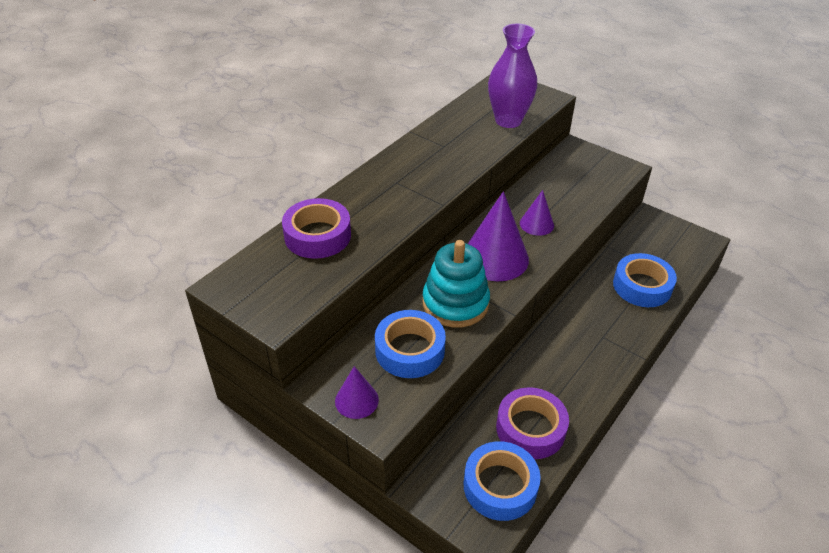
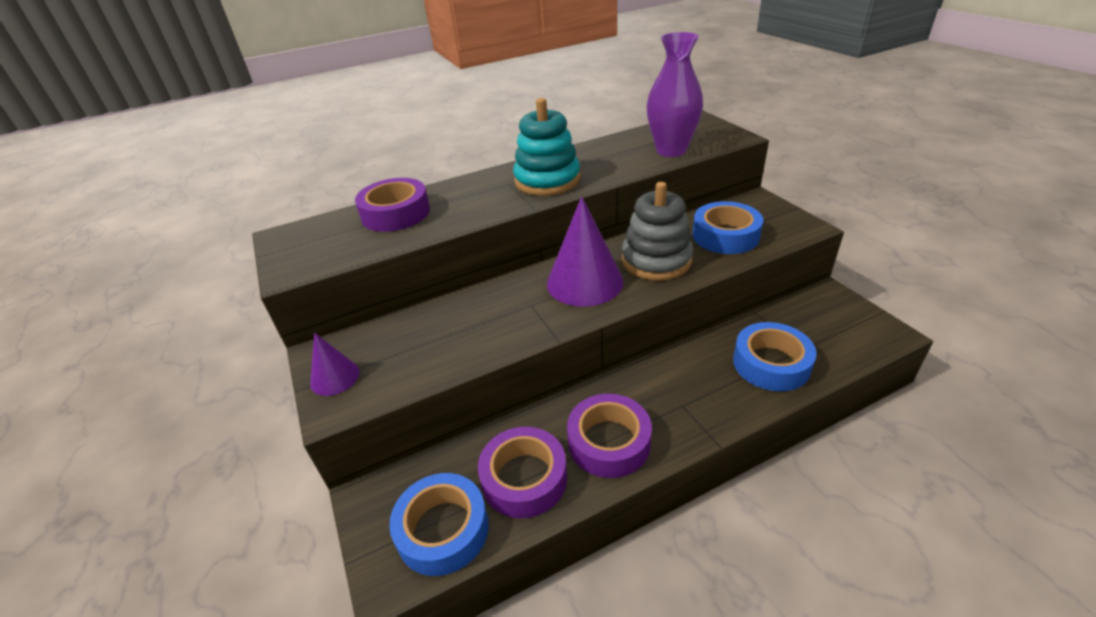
camera: 30 degrees right, 5 degrees down
(410, 350) = (424, 346): blue tape -> blue tape (725, 235)
(455, 303) = (507, 314): turquoise stacking toy -> turquoise stacking toy (547, 180)
(536, 224) = (656, 260): purple cone -> grey stacking toy
(571, 381) = (609, 442): none -> purple tape

